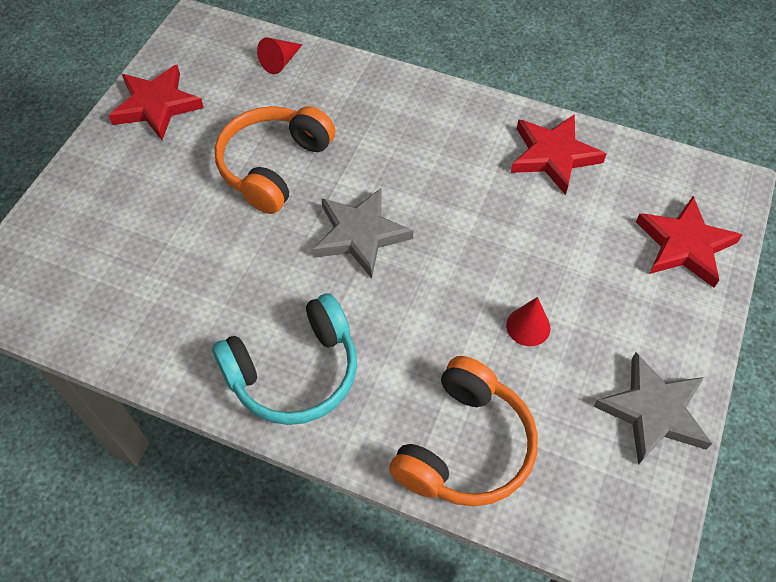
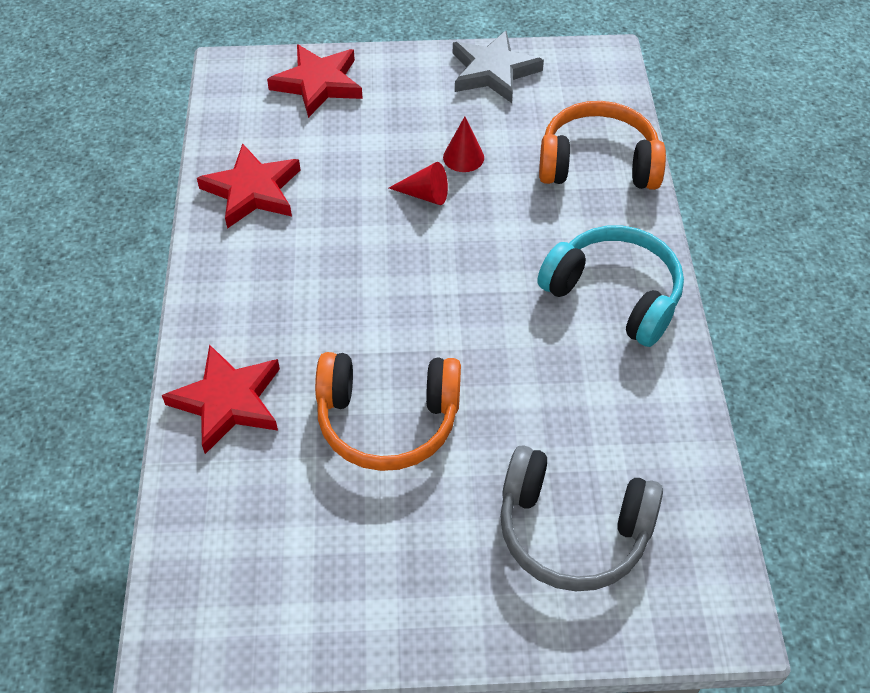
camera: 115 degrees left, 5 degrees down
(114, 236) = (572, 530): none -> grey headphones
(156, 105) = (354, 603): red star -> red star (228, 402)
(280, 62) = (211, 493): red cone -> red cone (425, 195)
(360, 234) = (436, 305): grey star -> none

